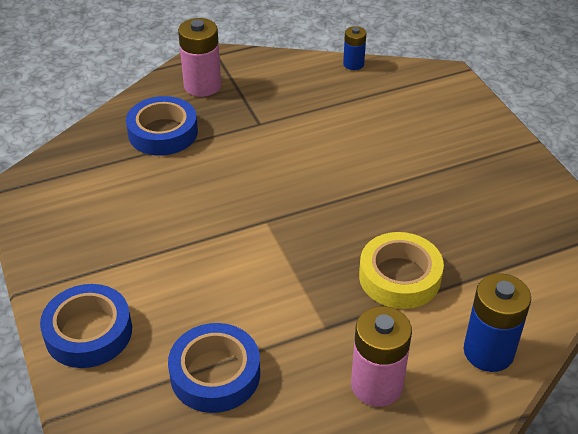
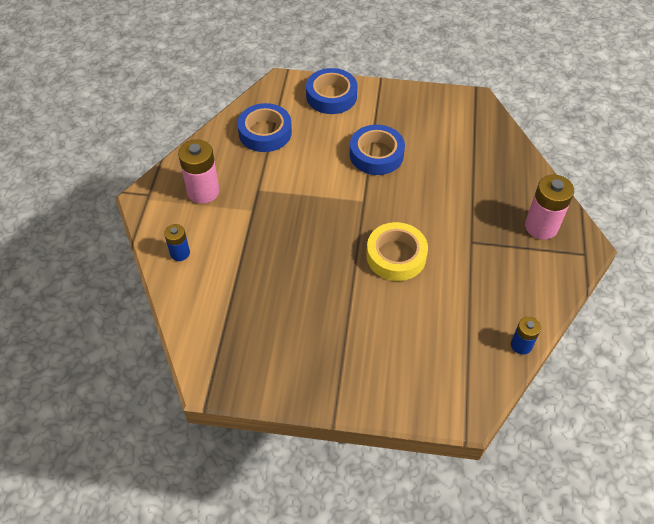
camera: 120 degrees right, 10 degrees up
(163, 132) = (492, 183): blue tape -> blue tape (376, 154)
(399, 277) = (266, 243): yellow tape -> yellow tape (396, 256)
(488, 352) = (180, 253): blue battery -> blue battery, size x0.58

